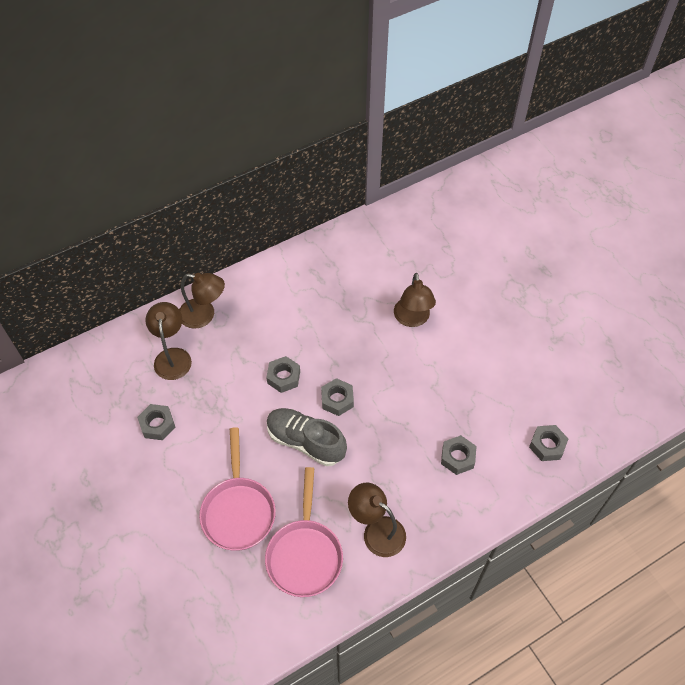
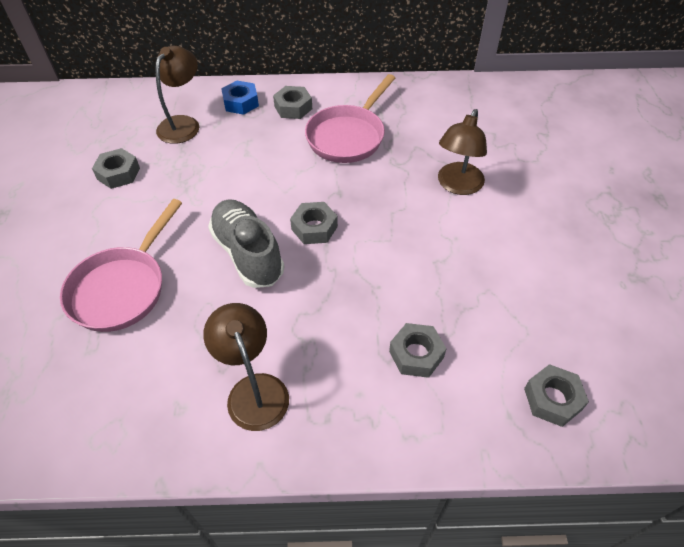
camera: 30 degrees right, 5 degrees down
(204, 315) = (241, 103): brown lamp -> blue nut
(283, 377) = (274, 183): grey nut -> grey nut (293, 107)
(304, 554) = (151, 372): pink pan -> pink pan (348, 136)

